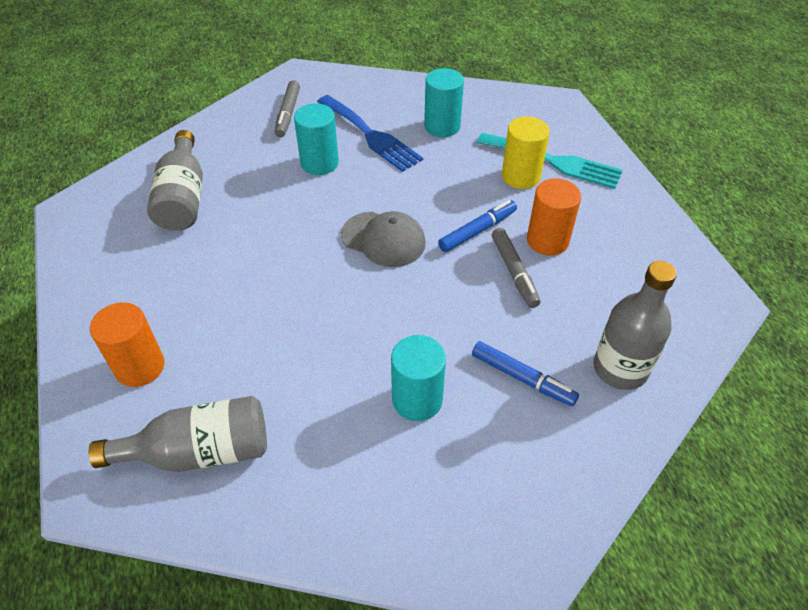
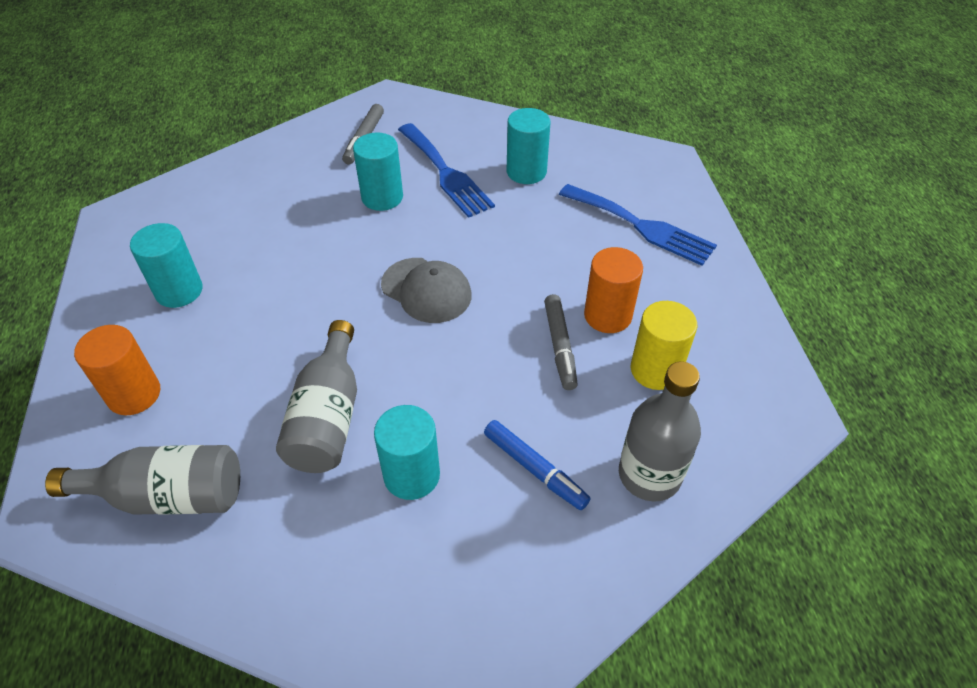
camera: 10 degrees right, 0 degrees up
(154, 269) = (179, 291): none -> turquoise cylinder
(183, 198) = (230, 218): grey bottle -> grey bottle (328, 417)
(477, 231) = (532, 294): blue marker -> none
(520, 176) = (598, 238): yellow cylinder -> yellow cylinder (655, 370)
(554, 162) = (641, 226): turquoise fork -> blue fork

